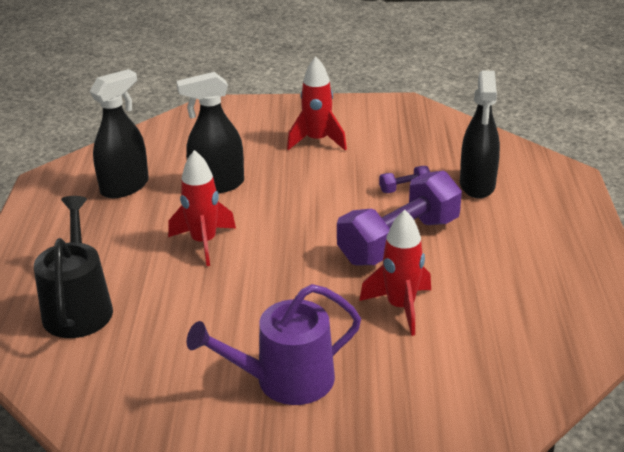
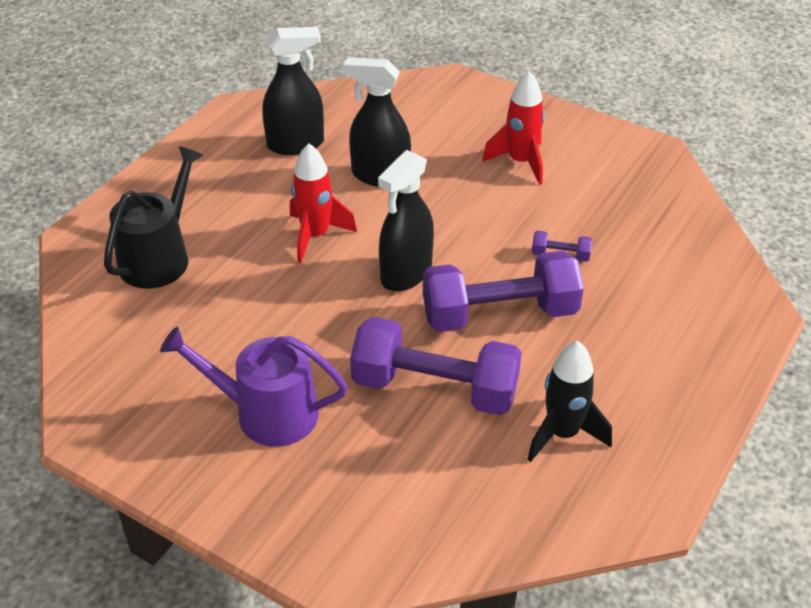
camera: 30 degrees right, 10 degrees up
(401, 307) = (435, 388): red rocket -> purple dumbbell
(477, 185) = (641, 284): black spray bottle -> black spray bottle (406, 273)
(519, 297) = (562, 434): none -> black rocket

